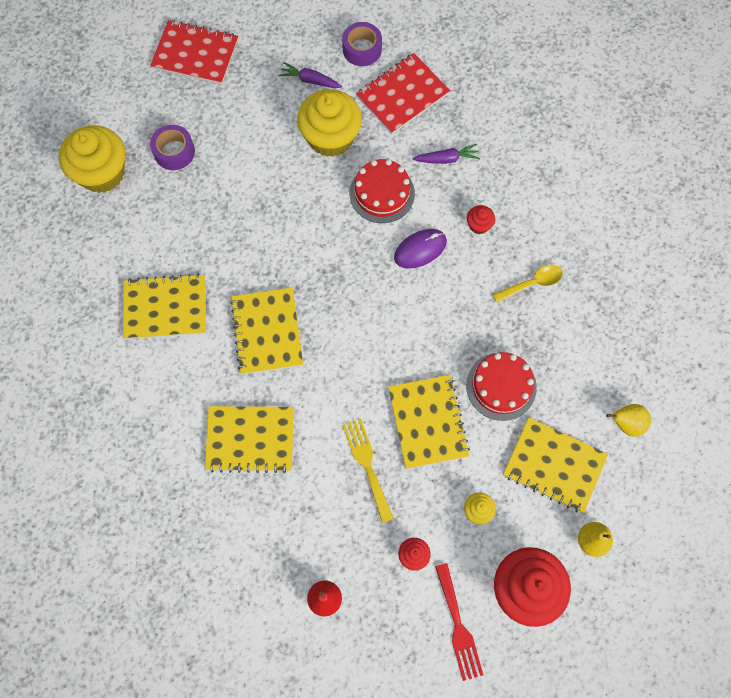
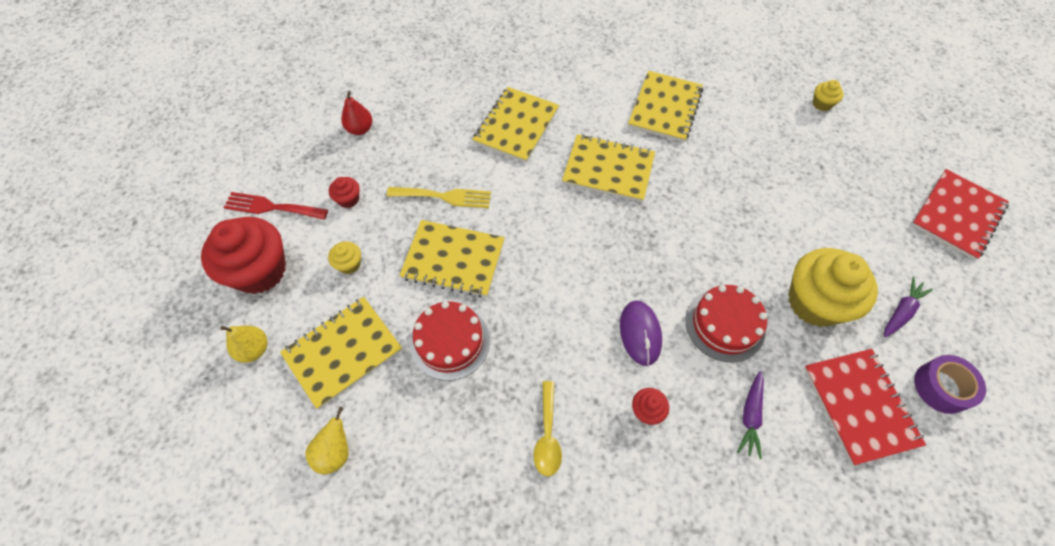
camera: 115 degrees right, 10 degrees down
(102, 173) = (822, 104): yellow cupcake -> yellow cupcake, size x0.43
(174, 152) = (831, 161): purple tape -> none

